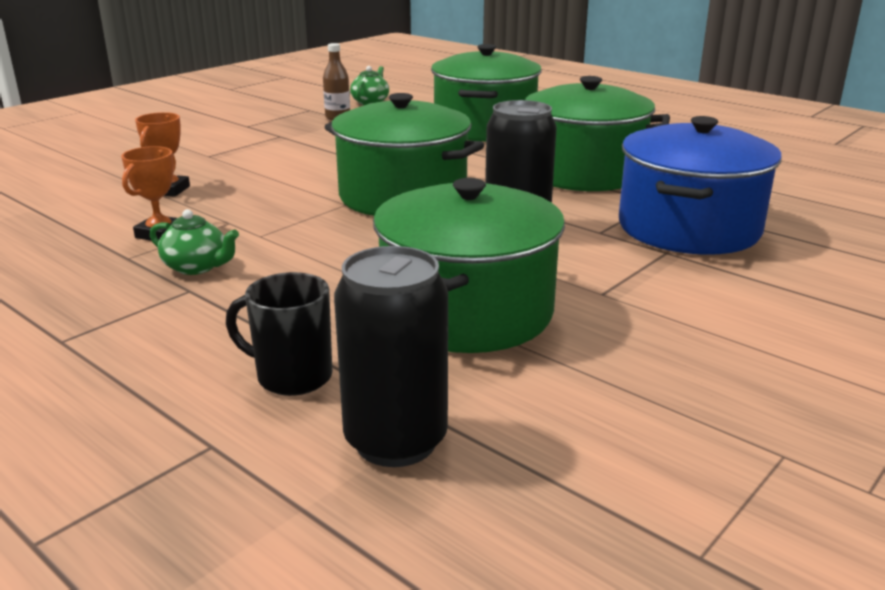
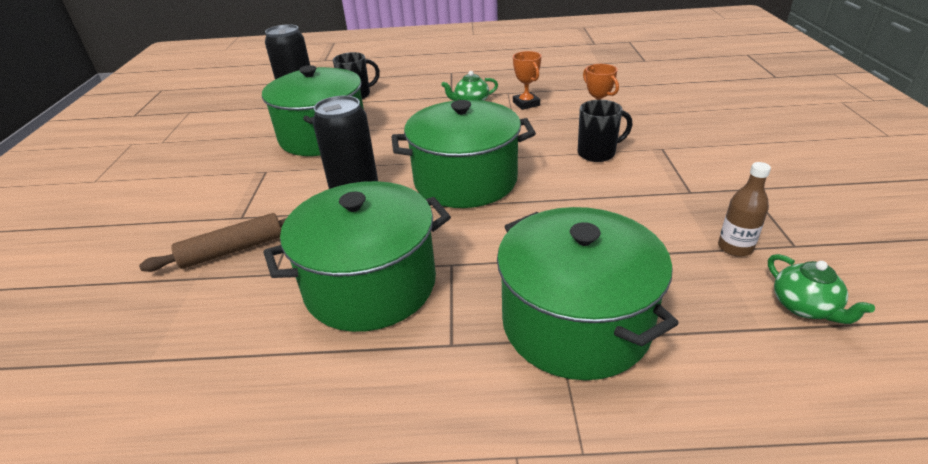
camera: 140 degrees right, 10 degrees up
(257, 171) = (597, 153): none -> black mug
(688, 228) = (233, 250): blue pot -> brown rolling pin

